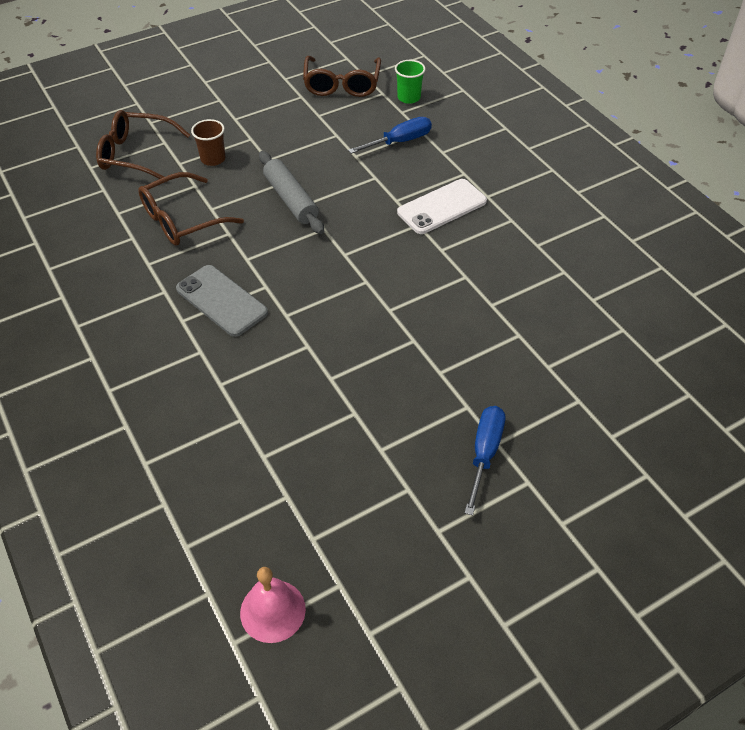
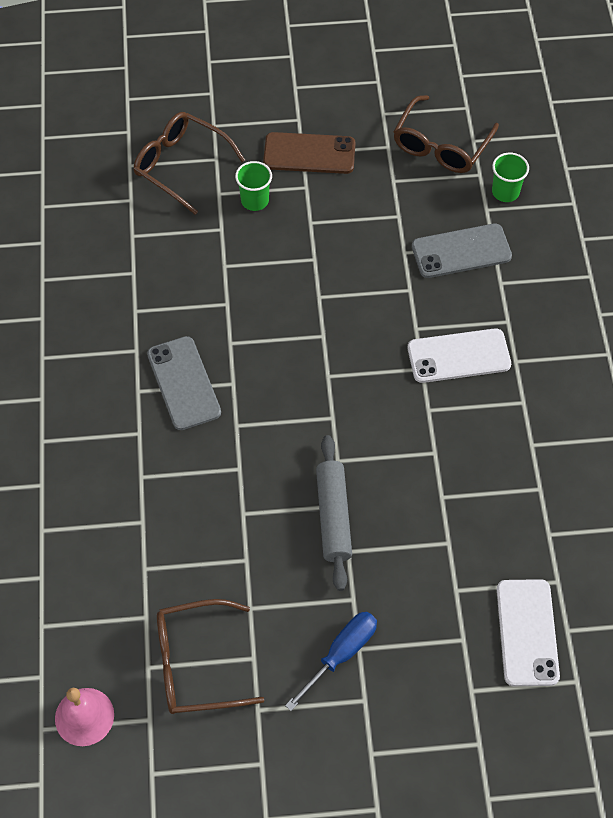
camera: 25 degrees right, 10 degrees up
(182, 220) = (189, 269): brown glasses -> brown glasses (195, 664)
(213, 159) = (255, 200): brown cup -> green cup
(241, 117) = (309, 154): none -> brown phone
(291, 199) = (308, 285): grey rolling pin -> grey rolling pin (333, 516)
(399, 142) = (461, 251): blue screwdriver -> grey phone
(626, 375) = (527, 632): none -> white phone

